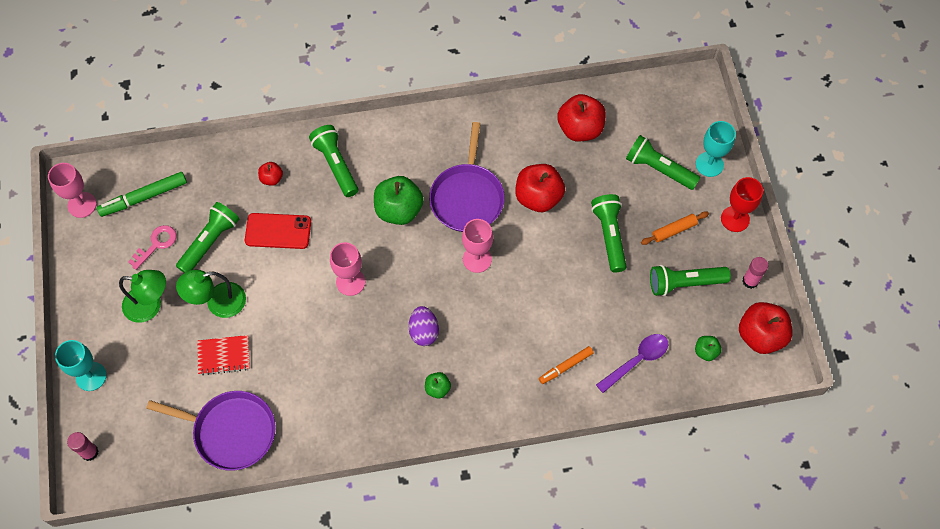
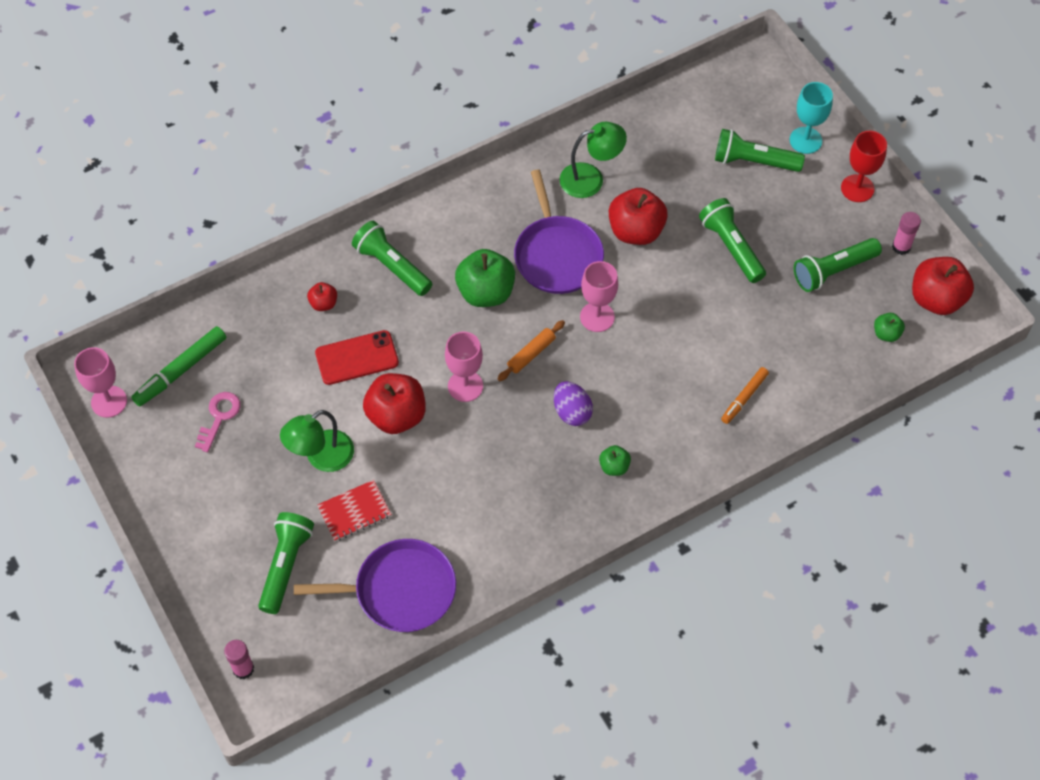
camera: 20 degrees left, 5 degrees down
(91, 376) = (207, 586): turquoise goblet -> none
(150, 305) = (242, 486): green lamp -> green lamp (591, 178)
(210, 242) = (282, 394): green flashlight -> green flashlight (286, 565)
(580, 129) = (649, 145): red apple -> red apple (396, 416)
(636, 361) = (817, 367): purple spoon -> none
(674, 230) = (798, 220): orange rolling pin -> orange rolling pin (531, 354)

